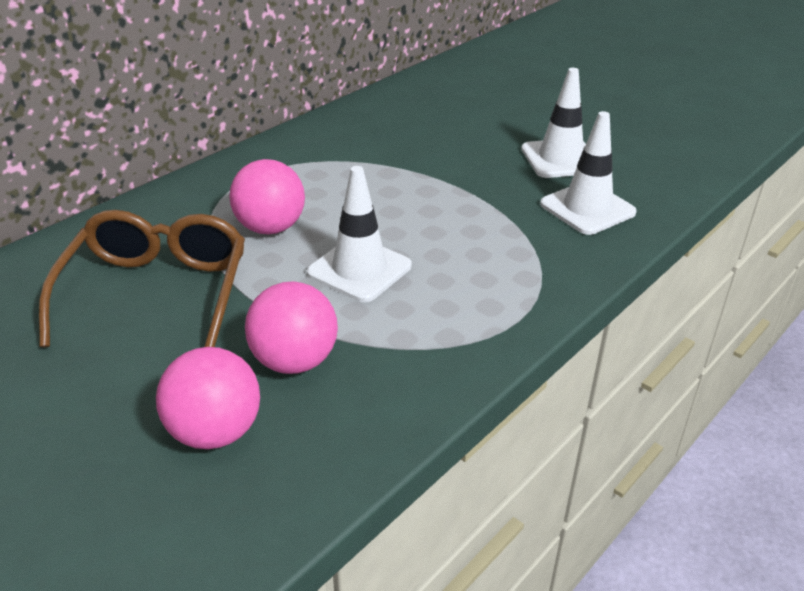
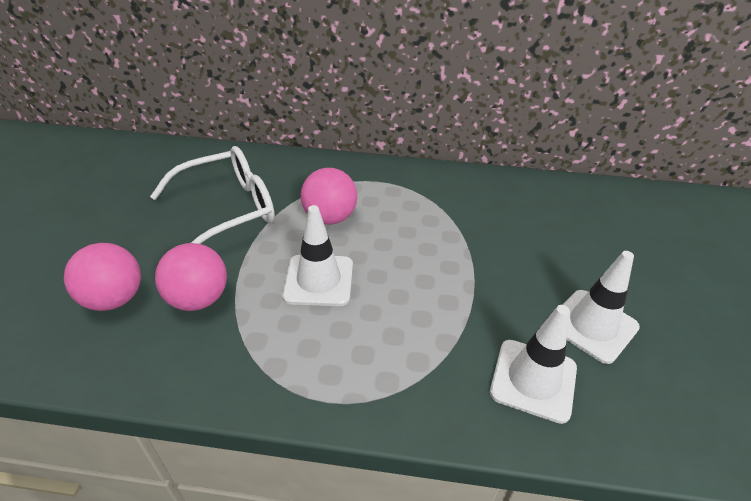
camera: 55 degrees right, 5 degrees up
(157, 292) = (228, 209): brown glasses -> white glasses

